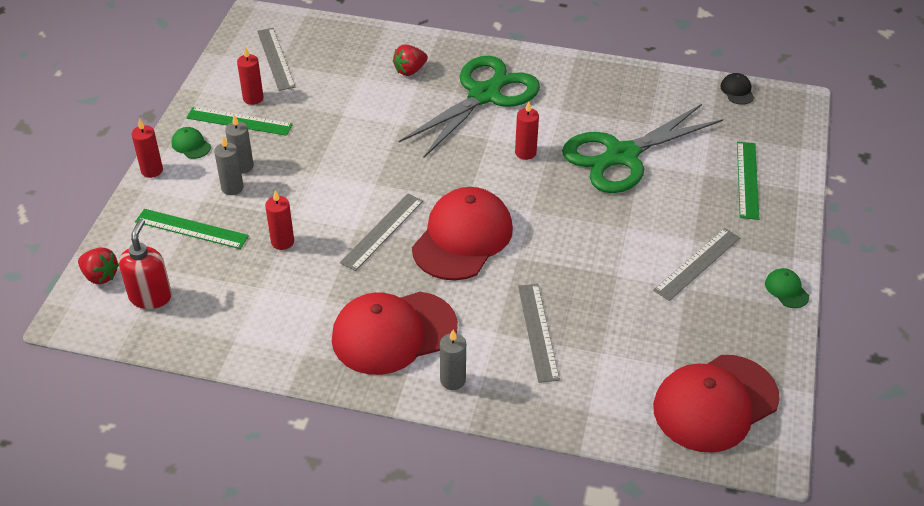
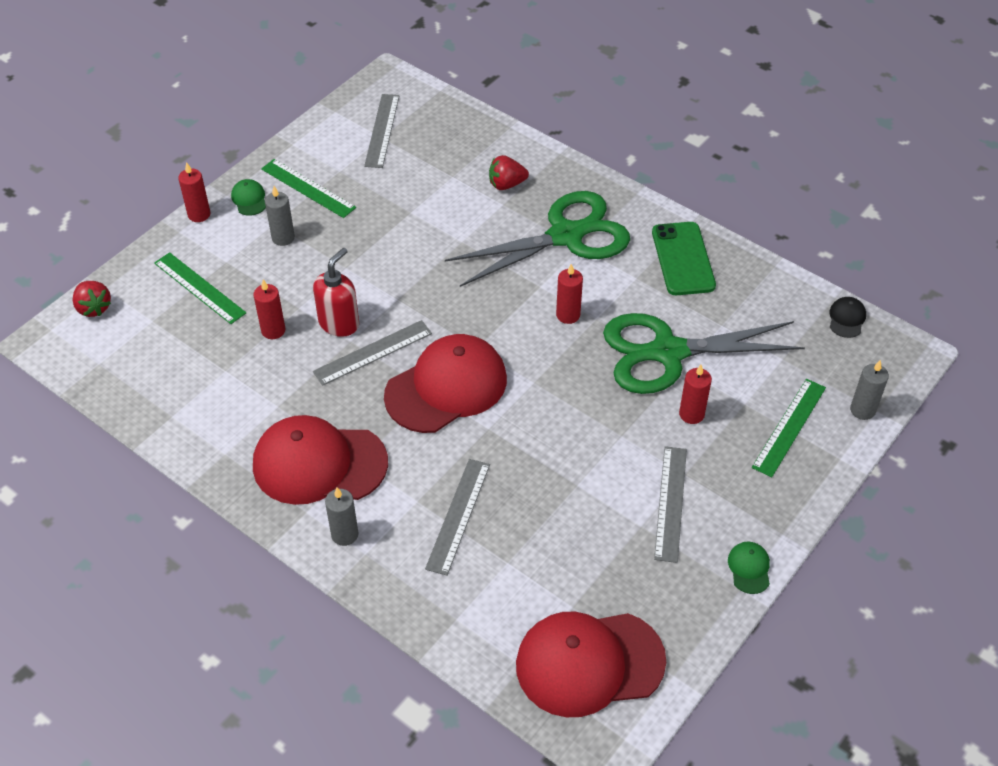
camera: 25 degrees right, 5 degrees up
(150, 296) = (124, 344): red soap dispenser -> red soap dispenser (339, 323)
(232, 188) = (260, 257): grey candle -> grey candle (862, 410)
(253, 98) = (335, 167): red candle -> red candle (691, 414)
(588, 85) = (683, 259): none -> green phone
(697, 264) = (670, 503): grey ruler -> grey ruler turned 60 degrees counterclockwise

